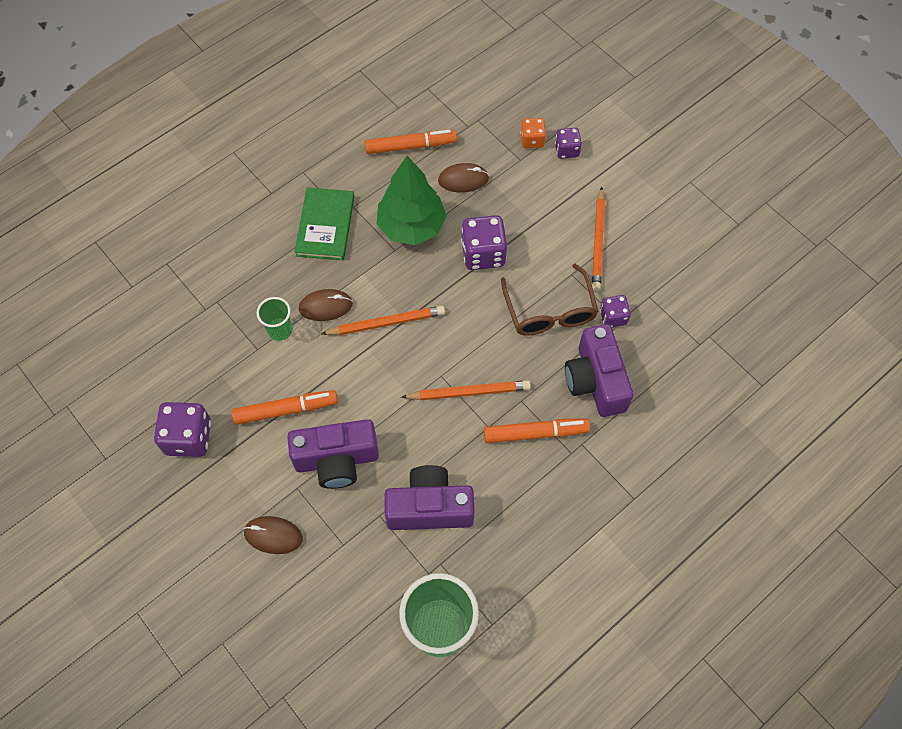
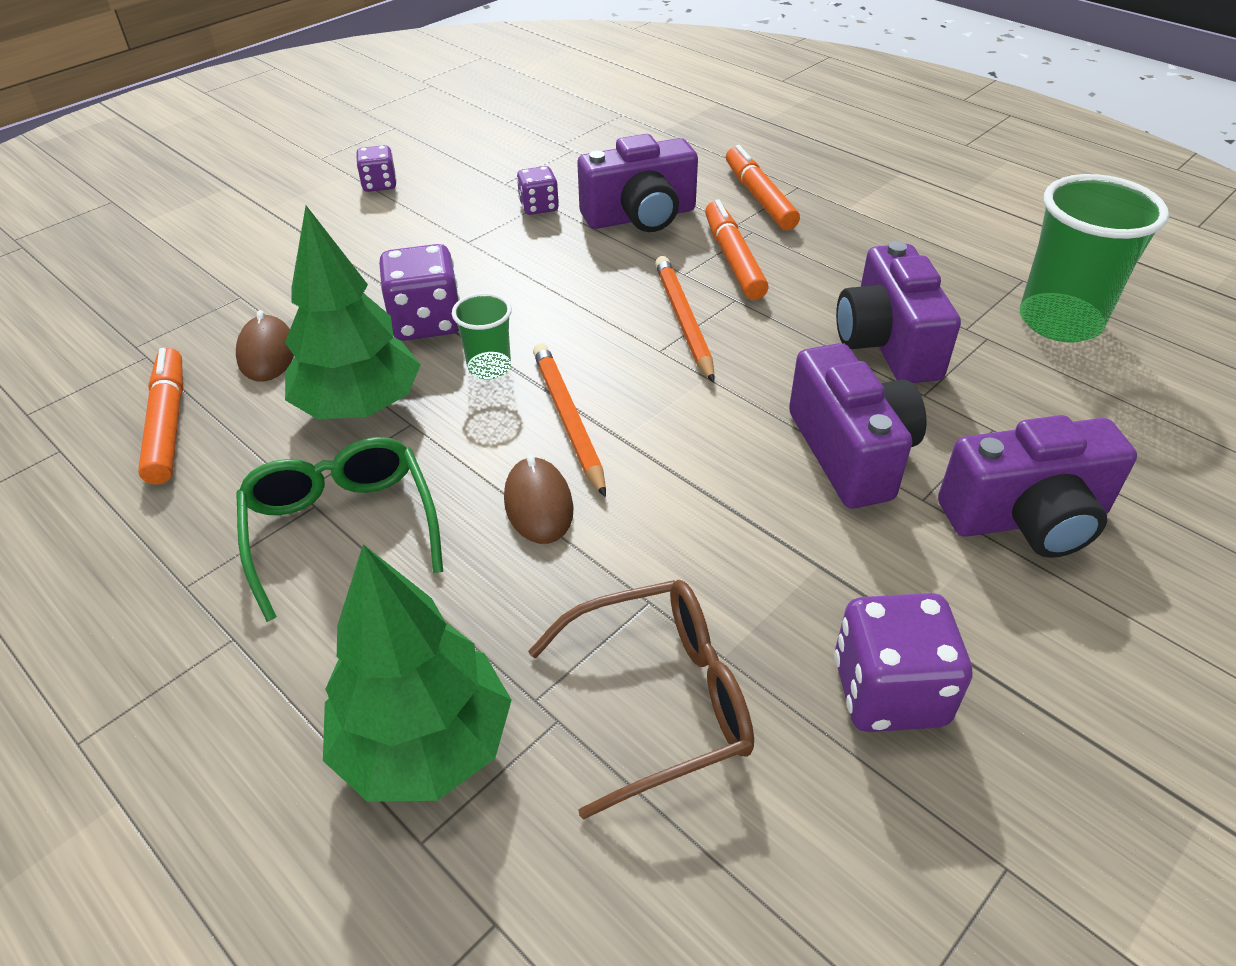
camera: 95 degrees left, 20 degrees down
(205, 263) = (425, 744): none -> green tree
(273, 535) = (1026, 518): brown mouse -> purple camera
(280, 330) = (599, 569): green cup -> green cup (489, 367)
(286, 410) = (775, 535): orange marker -> orange marker (759, 197)
(325, 226) = (341, 528): green book -> green glasses
(532, 140) = (203, 286): orange dice -> none
(549, 311) = (533, 256): brown glasses -> brown glasses (661, 700)
(566, 150) = (234, 253): purple dice -> purple dice (379, 185)
(598, 242) = (412, 221): orange pencil -> none

